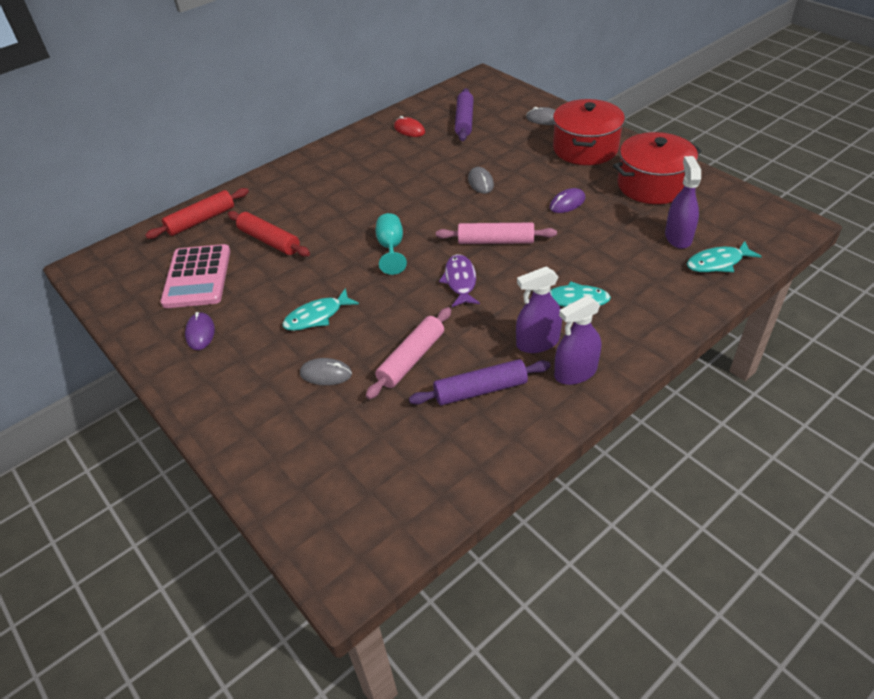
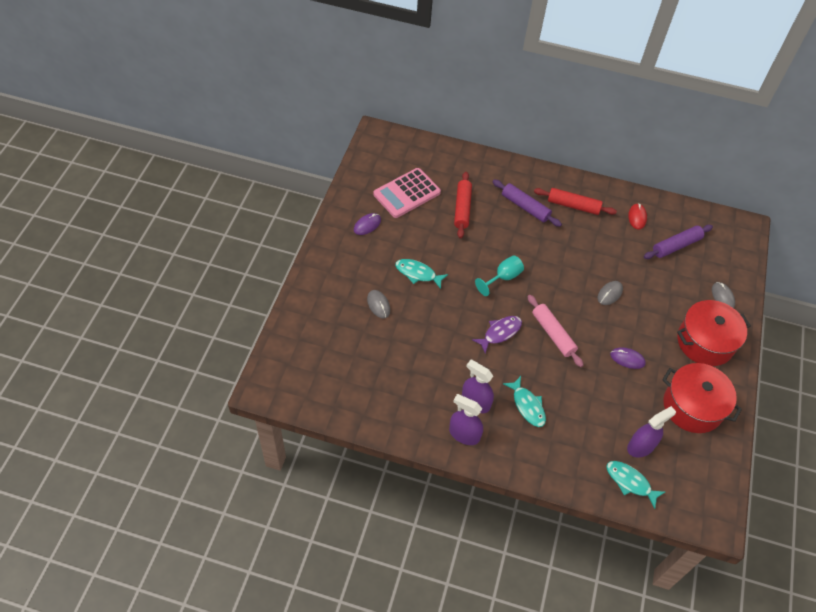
camera: 50 degrees right, 10 degrees up
(201, 220) = (454, 161): red rolling pin -> red rolling pin (573, 206)
(411, 359) = (417, 341): pink rolling pin -> none
(480, 390) = (417, 389): purple rolling pin -> purple rolling pin (525, 207)

